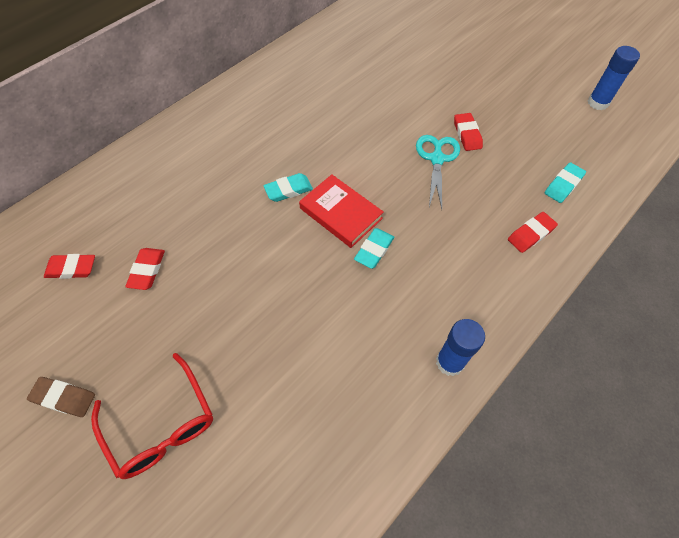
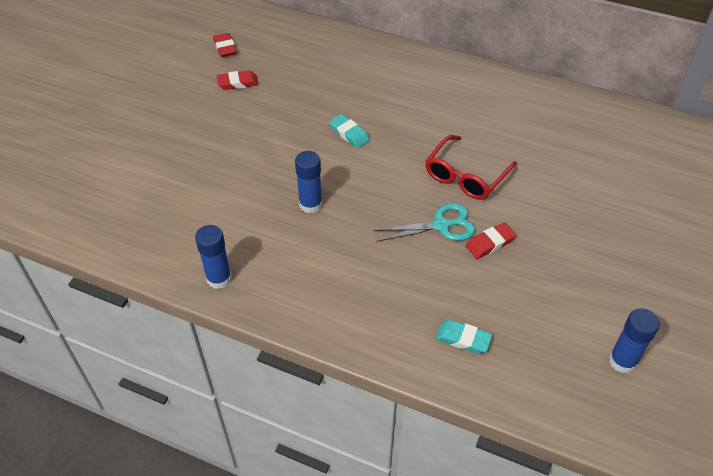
camera: 70 degrees right, 10 degrees down
(64, 398) = (131, 82): brown eraser -> none
(161, 424) = (125, 131): red glasses -> red glasses (466, 176)
(340, 213) = (340, 173): red book -> none
(374, 250) = (310, 204): turquoise eraser -> blue glue stick
(530, 234) = (381, 318): red eraser -> none

